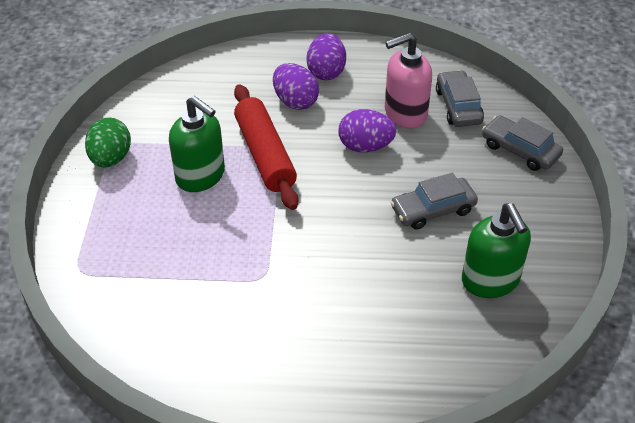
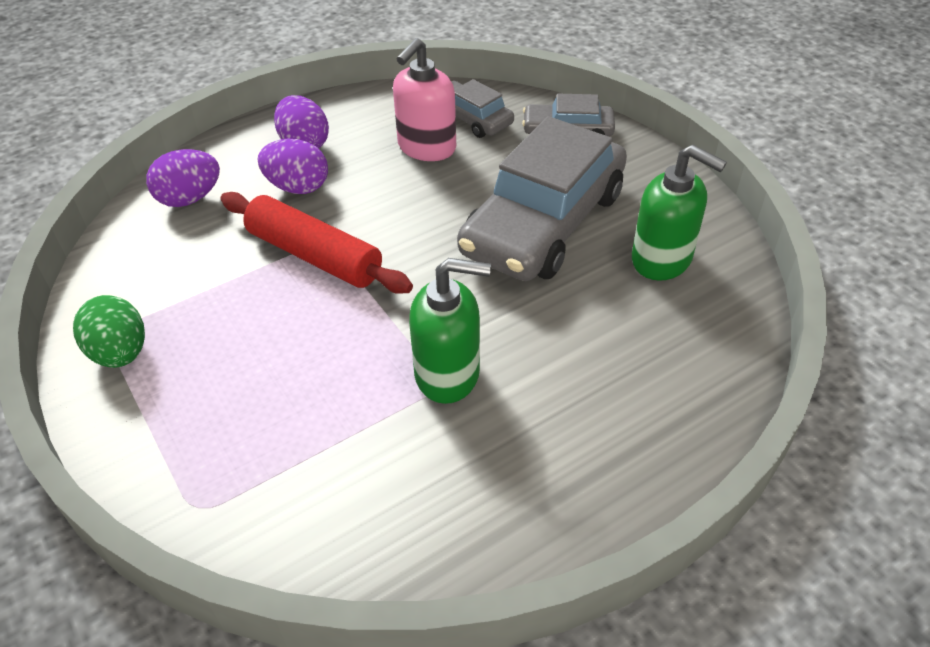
camera: 35 degrees left, 0 degrees up
(201, 176) = (258, 315): green soap dispenser -> green soap dispenser (448, 374)
(365, 146) = (417, 196): purple egg -> purple egg (190, 199)
(433, 210) = (543, 223): grey car -> grey car, size x2.05

